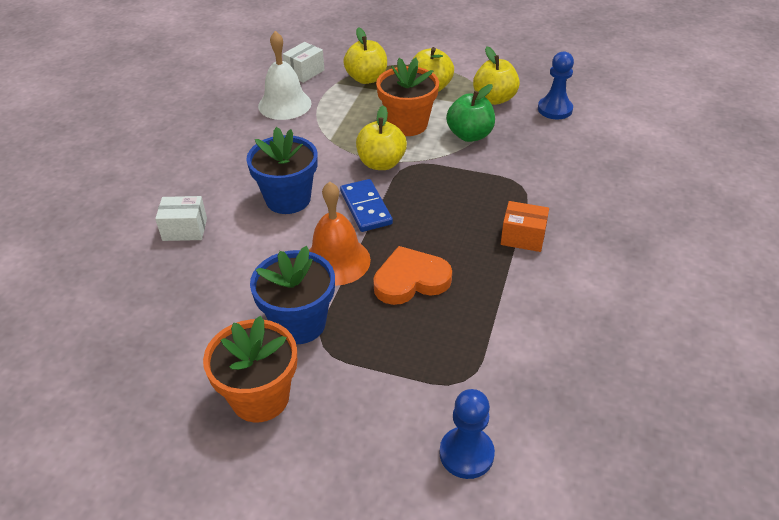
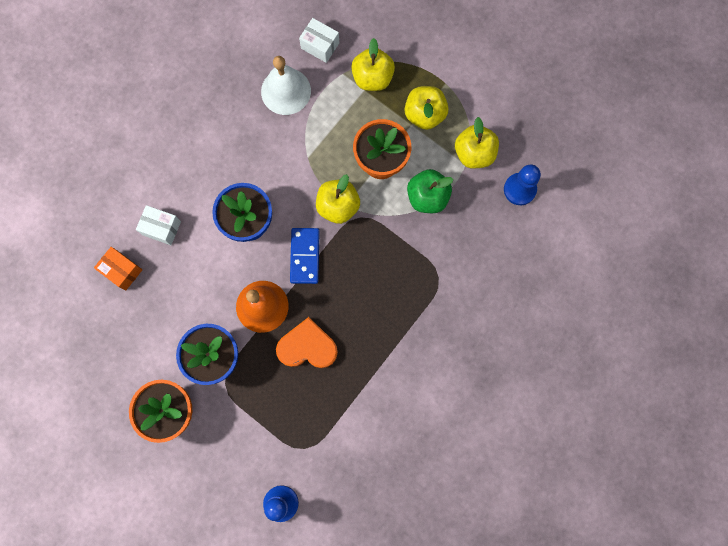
camera: 20 degrees right, 35 degrees up
(304, 72) = (320, 45): white box -> white box turned 60 degrees clockwise
(523, 237) = (409, 335): orange box -> orange box (122, 271)

